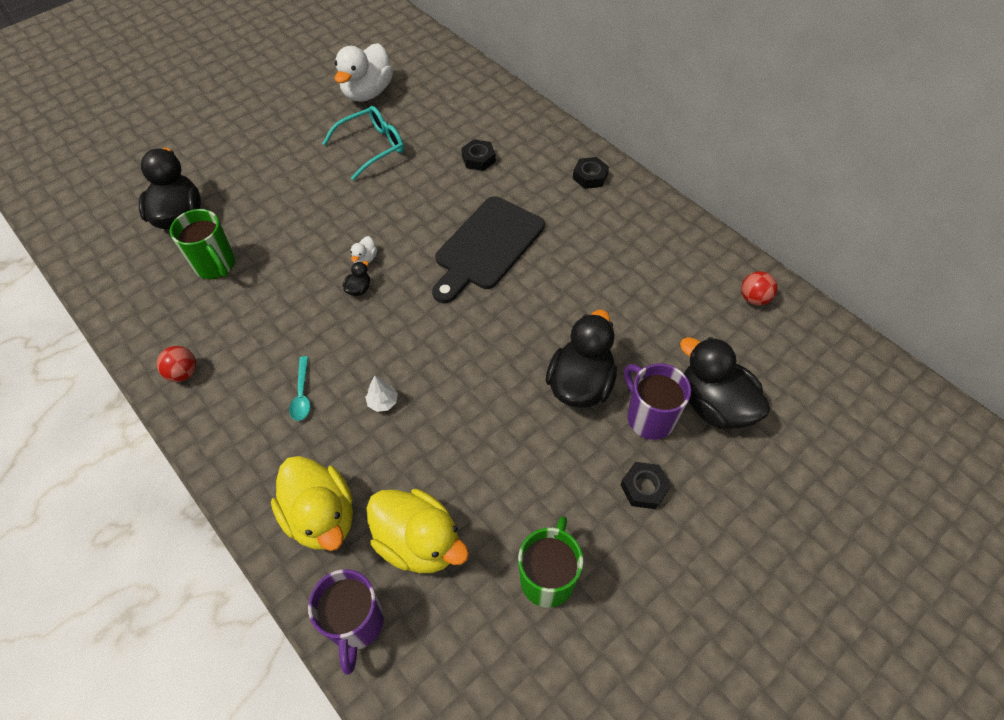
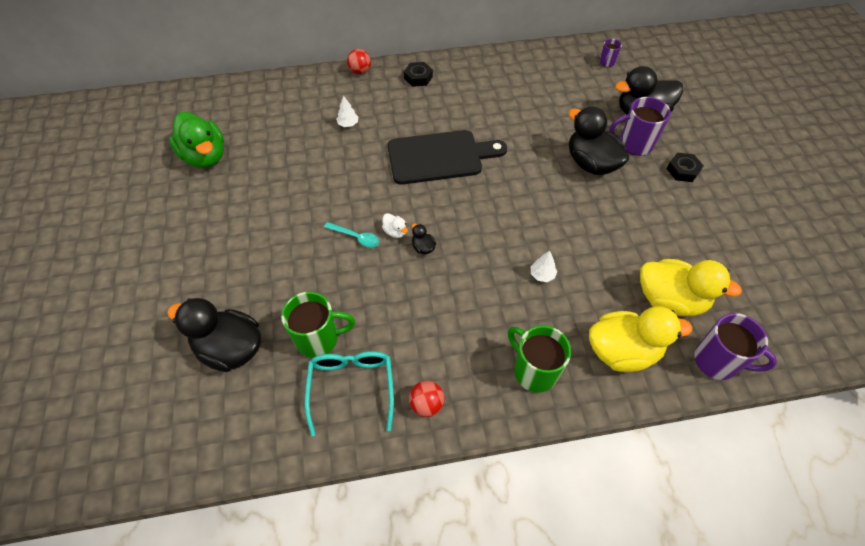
camera: 60 degrees left, 0 degrees up
(302, 394) = (504, 324): turquoise spoon -> turquoise spoon (356, 237)
(367, 93) = (205, 156): white duck -> green duck
(372, 147) = (274, 179): turquoise glasses -> turquoise glasses (351, 387)
(419, 542) = (670, 300): yellow duck -> yellow duck turned 45 degrees clockwise
(478, 159) = (348, 124): black nut -> white tree
(487, 246) = (439, 157): black cutting board -> black cutting board turned 75 degrees counterclockwise
(548, 577) = (724, 243): green mug -> green mug (534, 371)
(754, 298) = (576, 59): red ball -> red ball (360, 71)
(778, 333) = (607, 63): none -> purple mug

